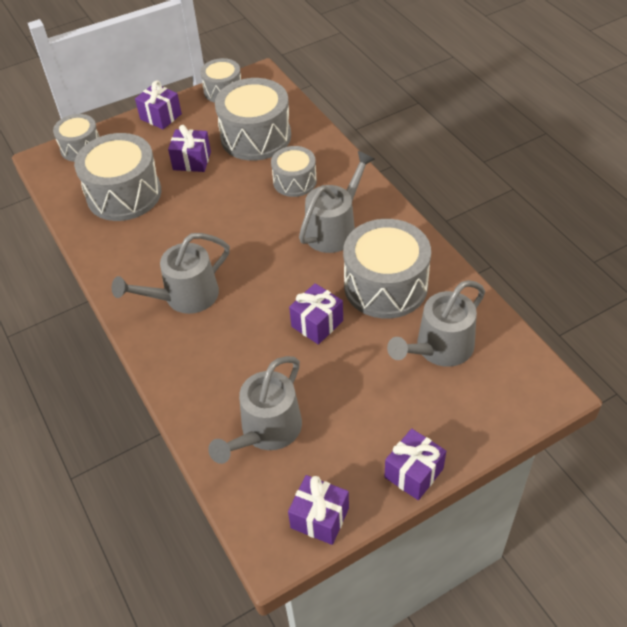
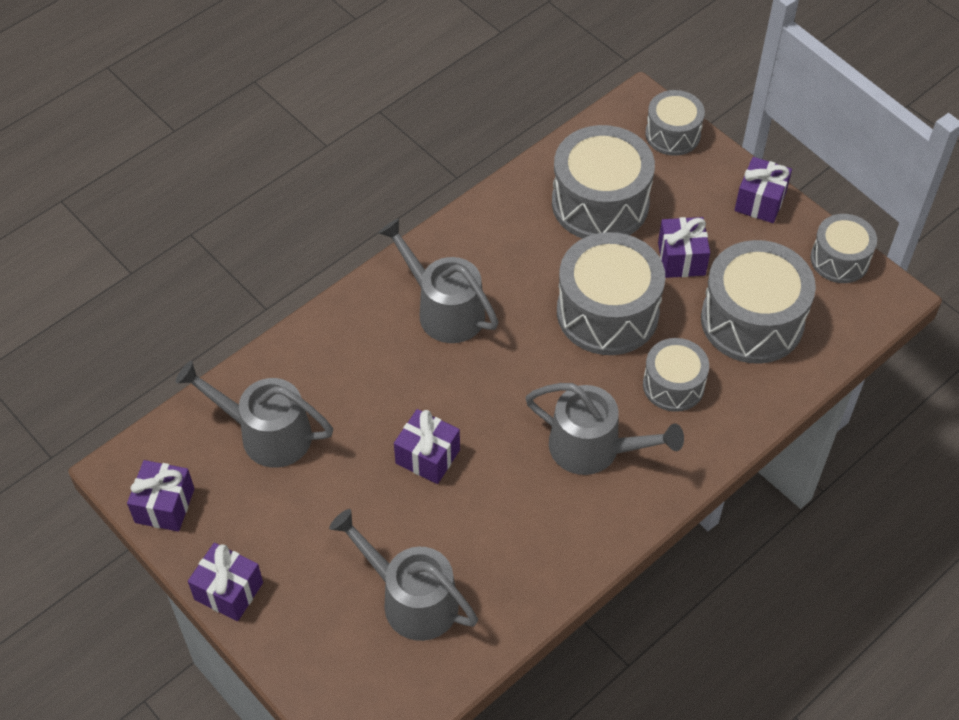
camera: 75 degrees right, 5 degrees up
(385, 285) = (505, 524): grey drum -> grey drum (607, 312)

